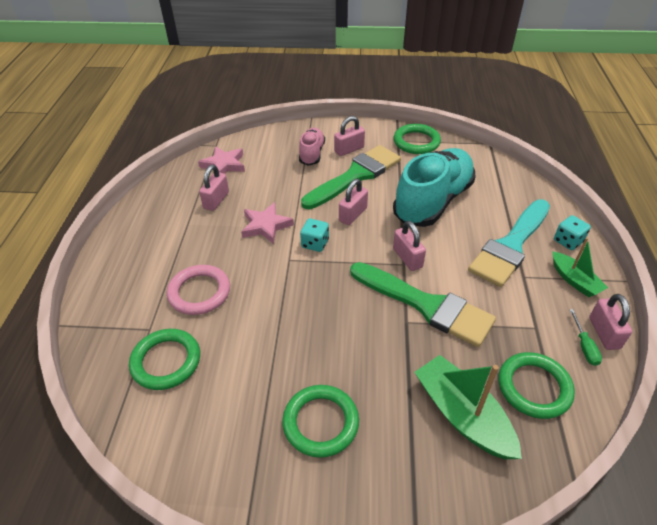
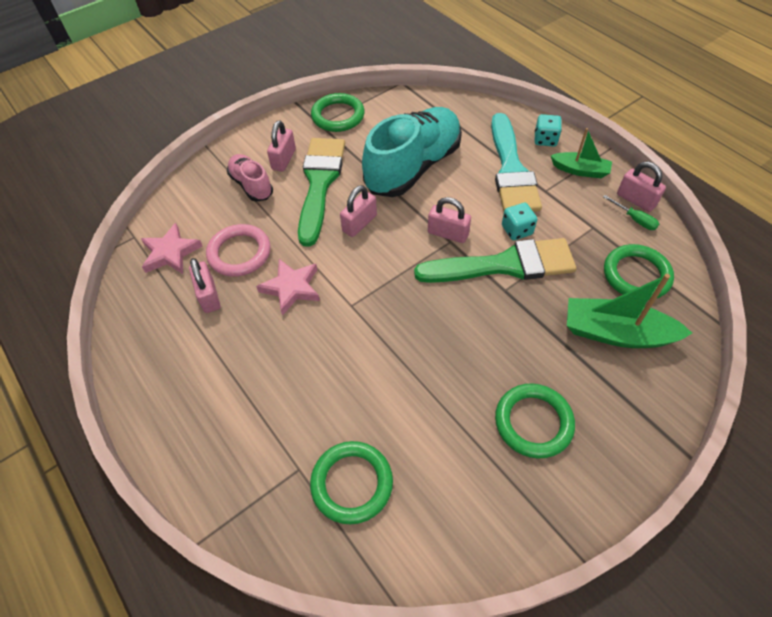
camera: 40 degrees left, 10 degrees up
(199, 292) = (304, 397): pink ring -> pink ring (239, 253)
(315, 243) = (357, 274): turquoise dice -> turquoise dice (517, 230)
(353, 214) = (359, 223): pink padlock -> pink padlock turned 45 degrees clockwise
(433, 201) = (413, 167): turquoise shoe -> turquoise shoe turned 45 degrees clockwise

